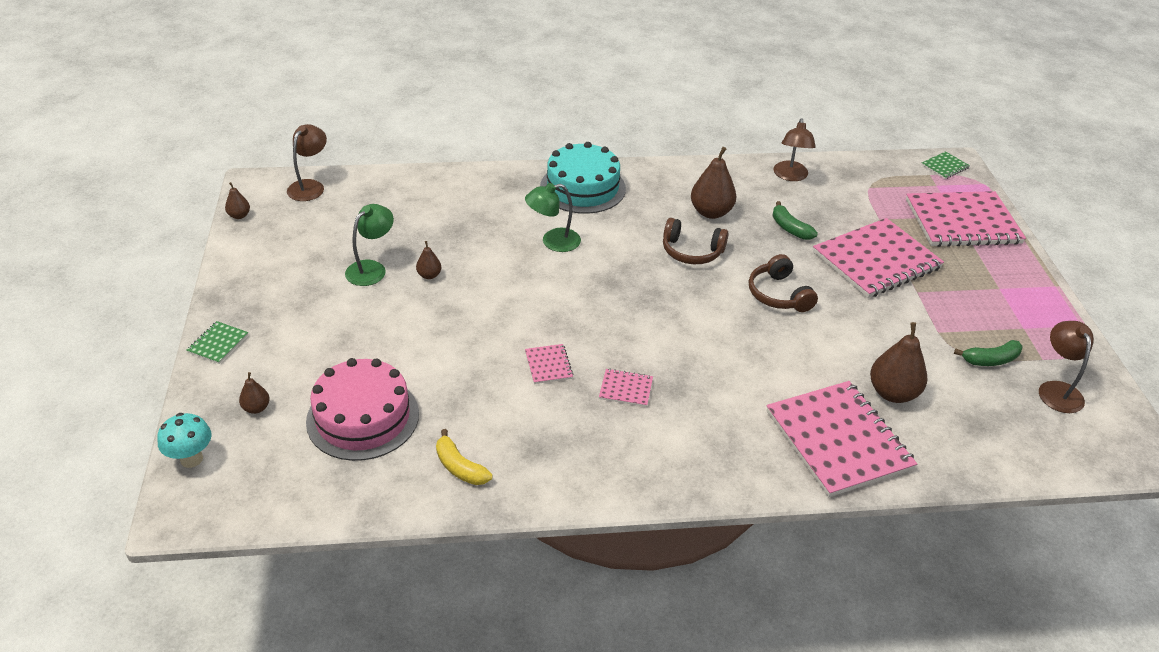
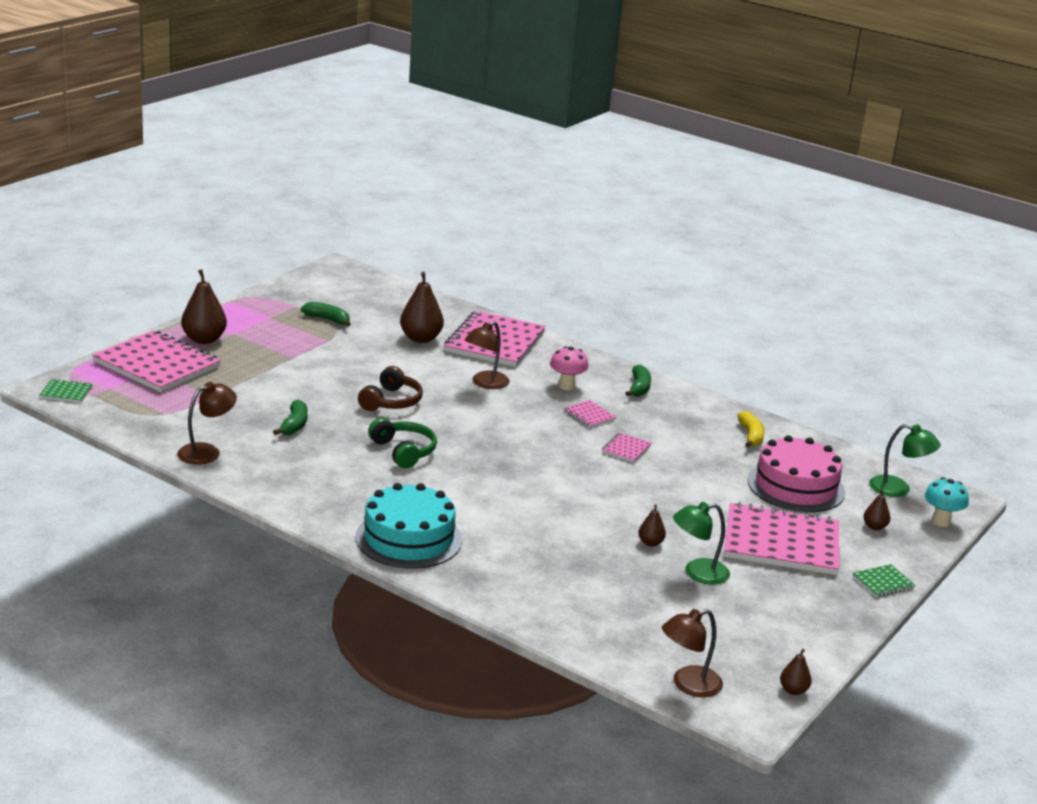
camera: 140 degrees left, 15 degrees down
(553, 242) = (507, 513): green lamp -> green lamp (898, 489)
(633, 469) = (639, 388): none -> green banana
(691, 251) = (403, 451): brown headphones -> green headphones
(693, 418) = (566, 386): none -> pink mushroom
(711, 212) = (333, 465): brown pear -> brown pear (204, 339)
(876, 260) = (277, 381): pink notebook -> pink notebook (781, 542)
(1057, 390) = (321, 297): brown lamp -> brown lamp (485, 383)

